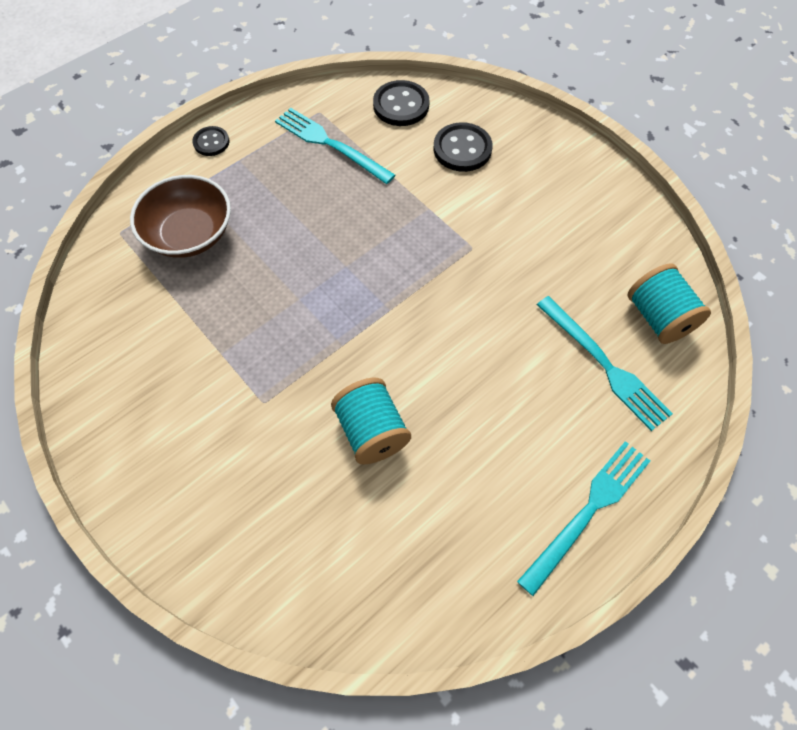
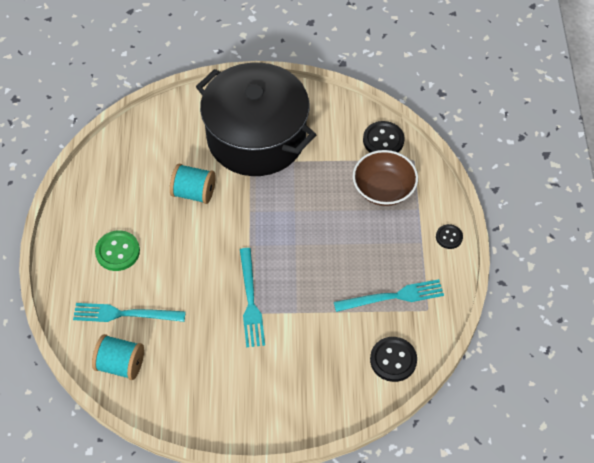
camera: 130 degrees right, 5 degrees down
(214, 427) = (256, 137): none -> black pot
(462, 149) = (324, 365): black button -> black button (383, 140)
(541, 447) = (117, 252): none -> green button
(588, 511) = (74, 246): turquoise fork -> turquoise fork (250, 301)

